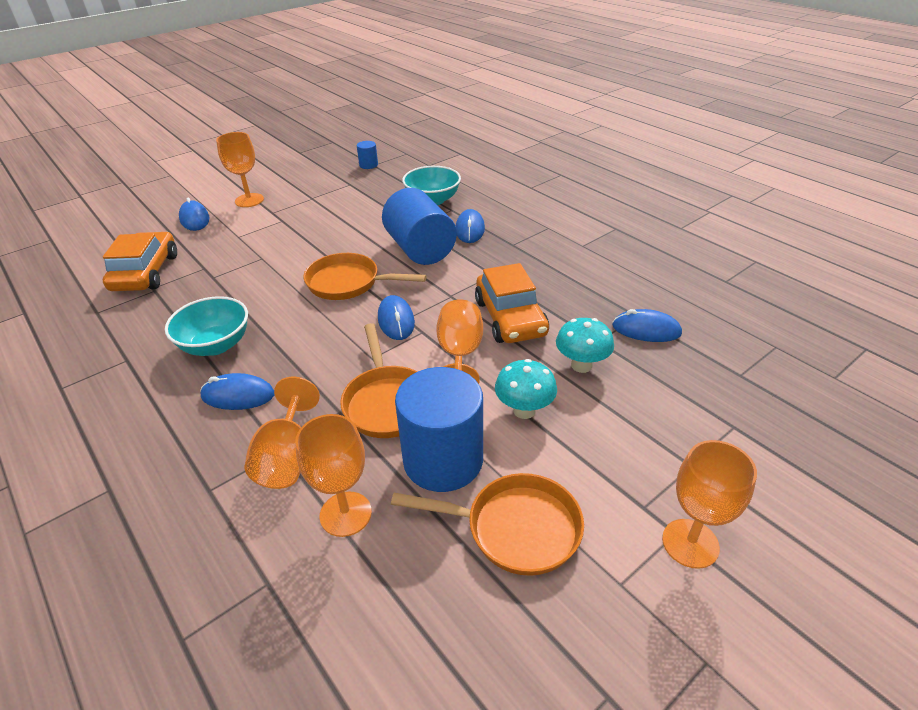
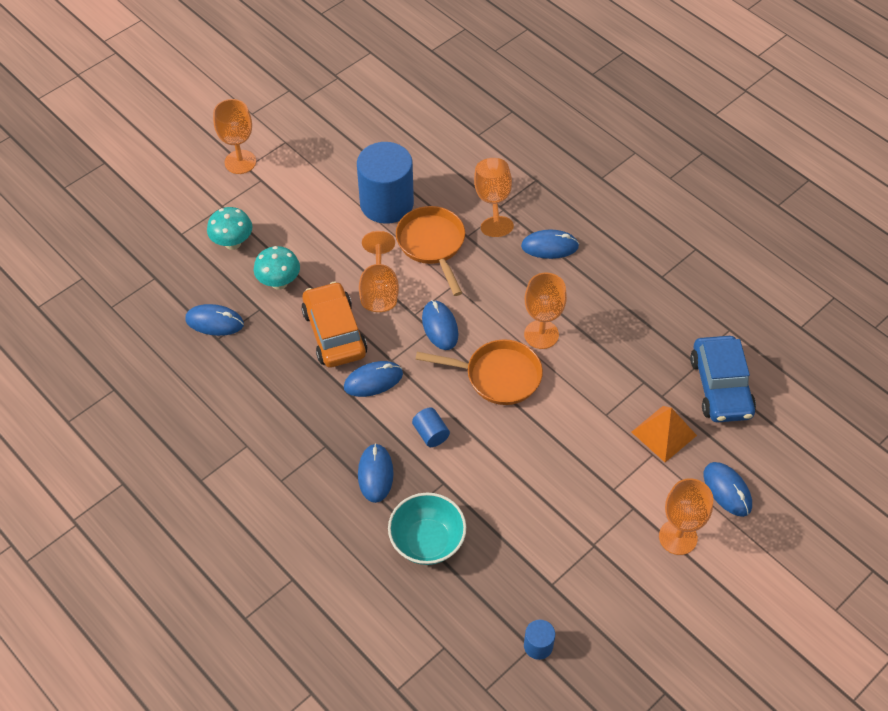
camera: 175 degrees right, 15 degrees up
(145, 272) = (720, 387): orange car -> blue car
(216, 345) = (593, 294): turquoise bowl -> none
(220, 247) = (663, 433): none -> orange pyramid
(345, 514) = (444, 169): orange goblet -> orange goblet (541, 334)
(420, 249) = (431, 434): blue cylinder -> blue cylinder, size x0.44
(469, 282) = (373, 381): none -> blue mouse
(515, 528) = (340, 165): orange pan -> none
(524, 410) = (329, 241): turquoise mushroom -> turquoise mushroom (232, 243)

